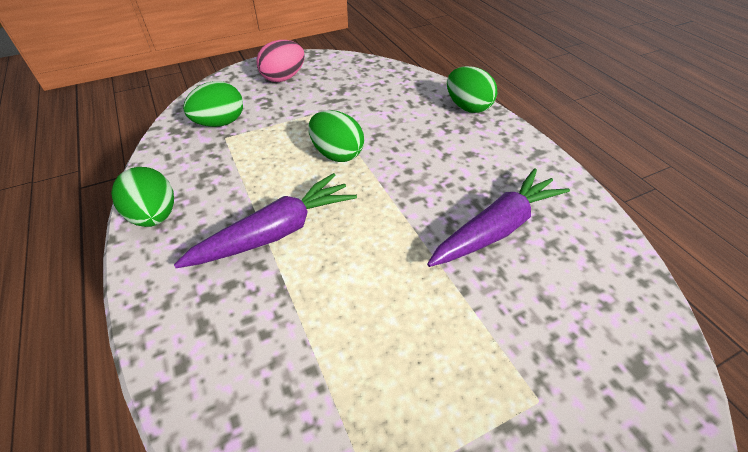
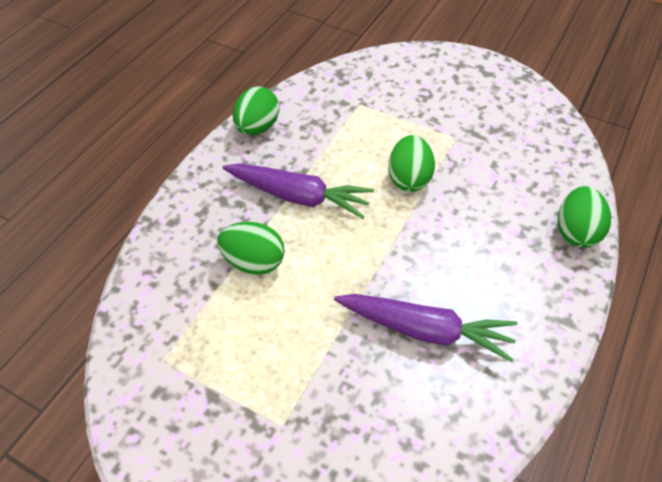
camera: 55 degrees right, 5 degrees up
(220, 123) = (372, 90): green egg -> green egg (254, 262)
(283, 78) = (467, 83): pink egg -> none

